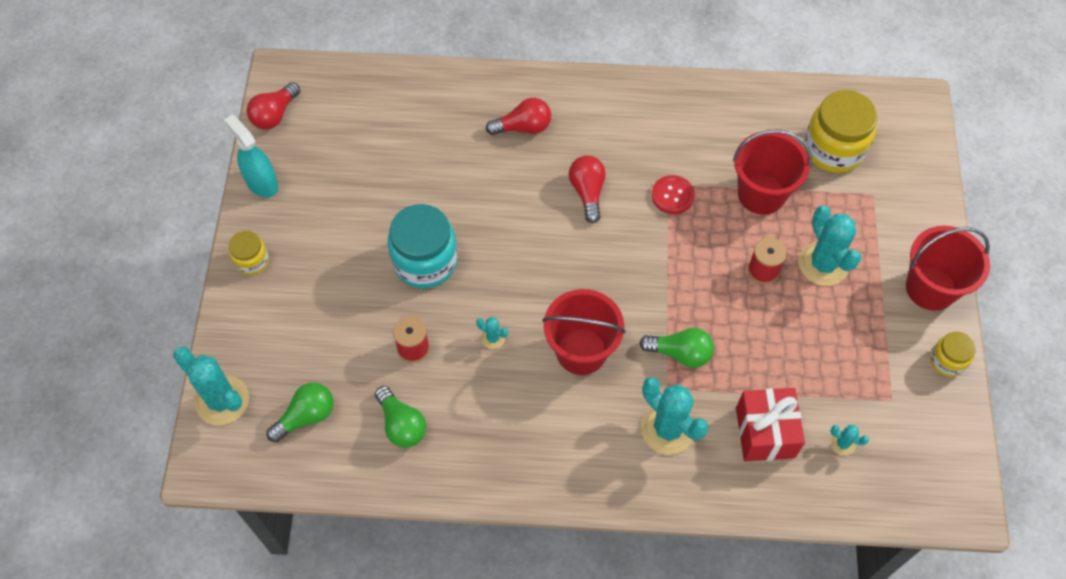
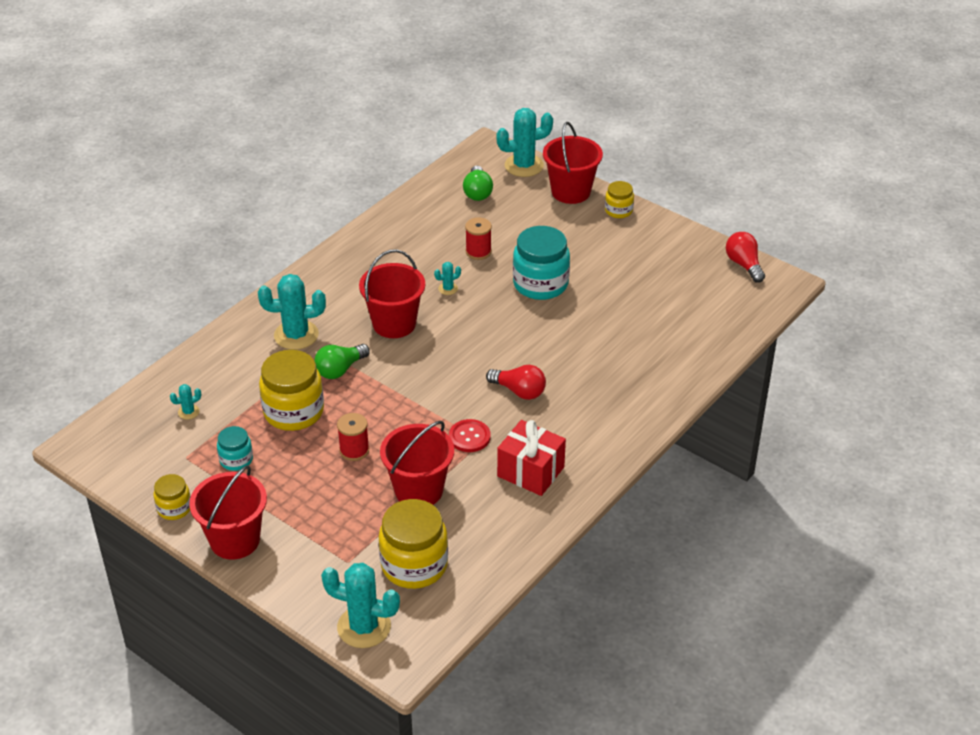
camera: 125 degrees right, 20 degrees down
(245, 324) = (571, 192): none -> red bucket
(261, 183) = (683, 237): turquoise spray bottle -> none
(401, 424) = (430, 226): green light bulb -> none
(523, 127) = (615, 386): red light bulb -> none
(763, 352) = (293, 412): none -> yellow jar
(765, 432) = (240, 379): red gift -> red gift (530, 472)
(823, 264) = (322, 488): turquoise cactus -> turquoise cactus (364, 627)
(856, 355) = (236, 460): none -> turquoise jar

